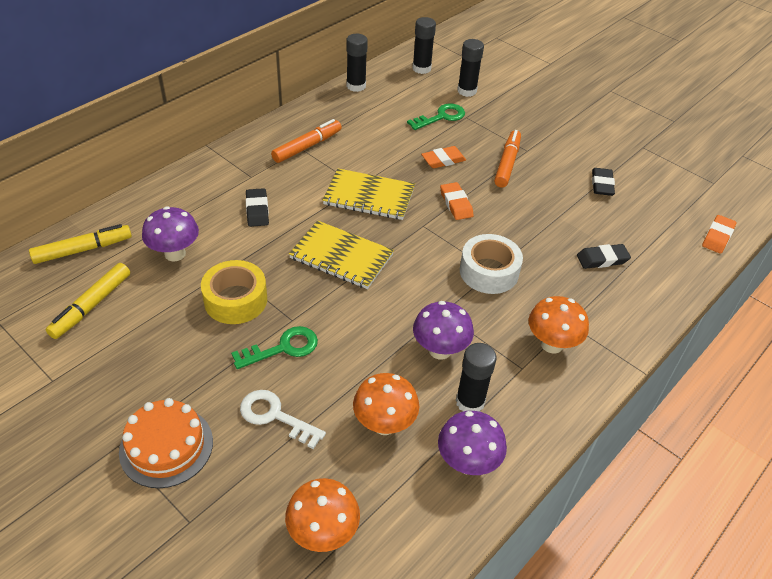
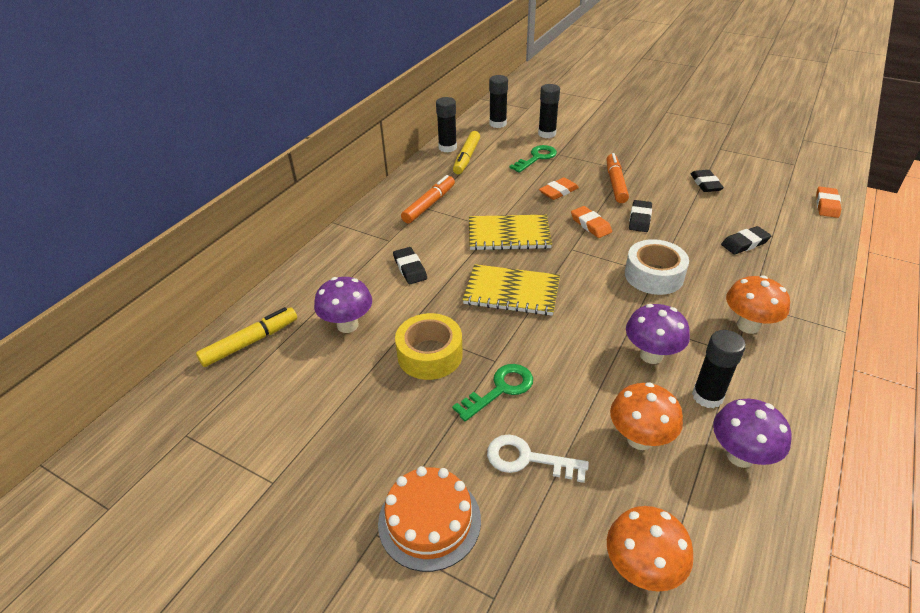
camera: 10 degrees left, 5 degrees down
(92, 305) = (283, 394): yellow marker -> yellow marker (467, 157)
(509, 208) = (639, 219): none -> black eraser

